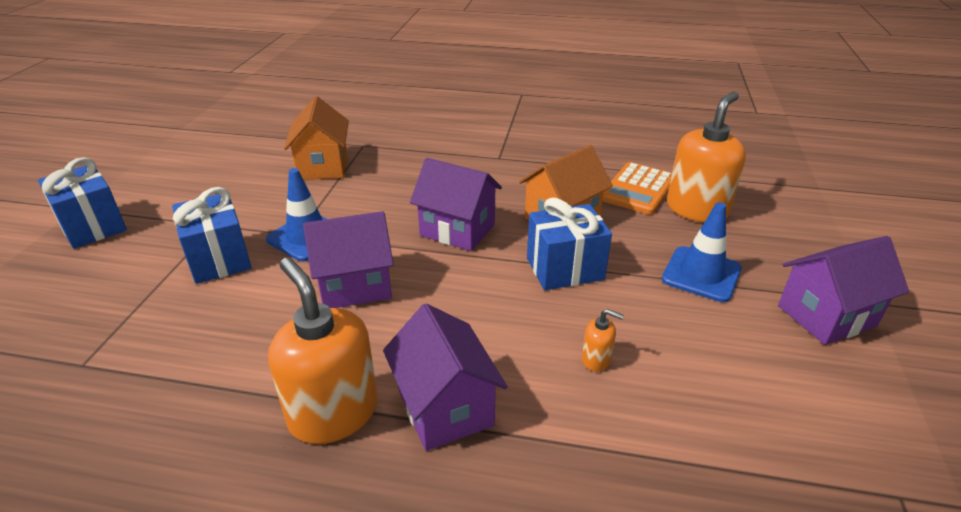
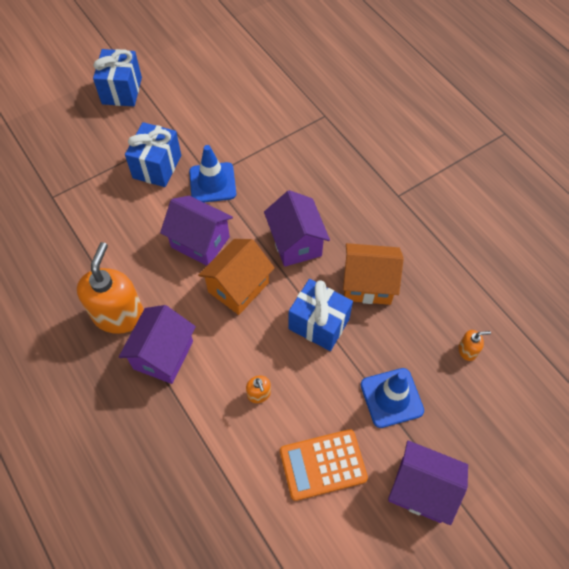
camera: 45 degrees right, 25 degrees up
(323, 166) = (279, 121): orange house -> orange house (238, 287)
(638, 189) = (453, 301): orange calculator -> orange calculator (323, 464)
(697, 209) = (467, 350): orange soap dispenser -> orange soap dispenser, size x0.43

